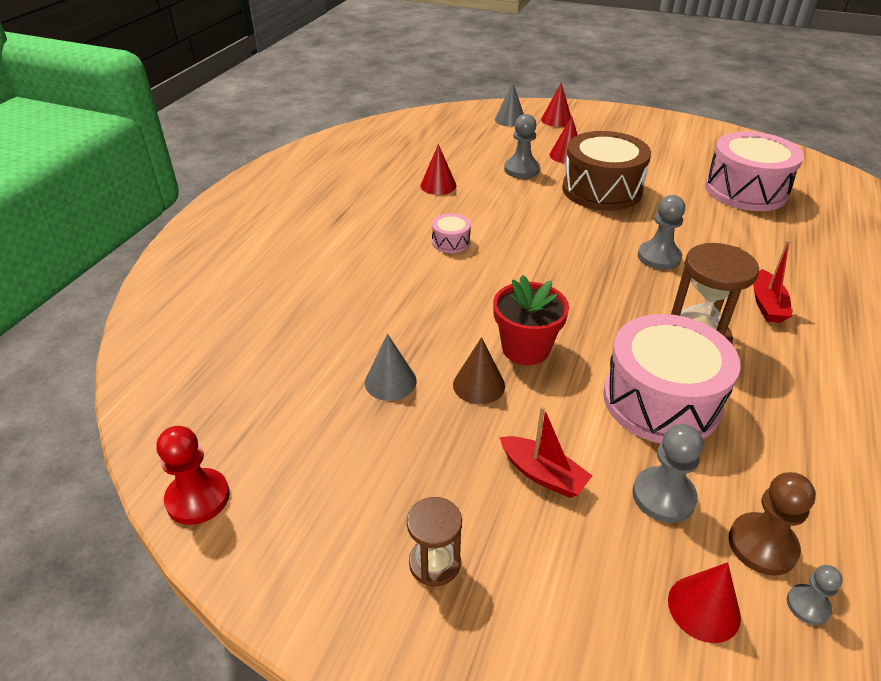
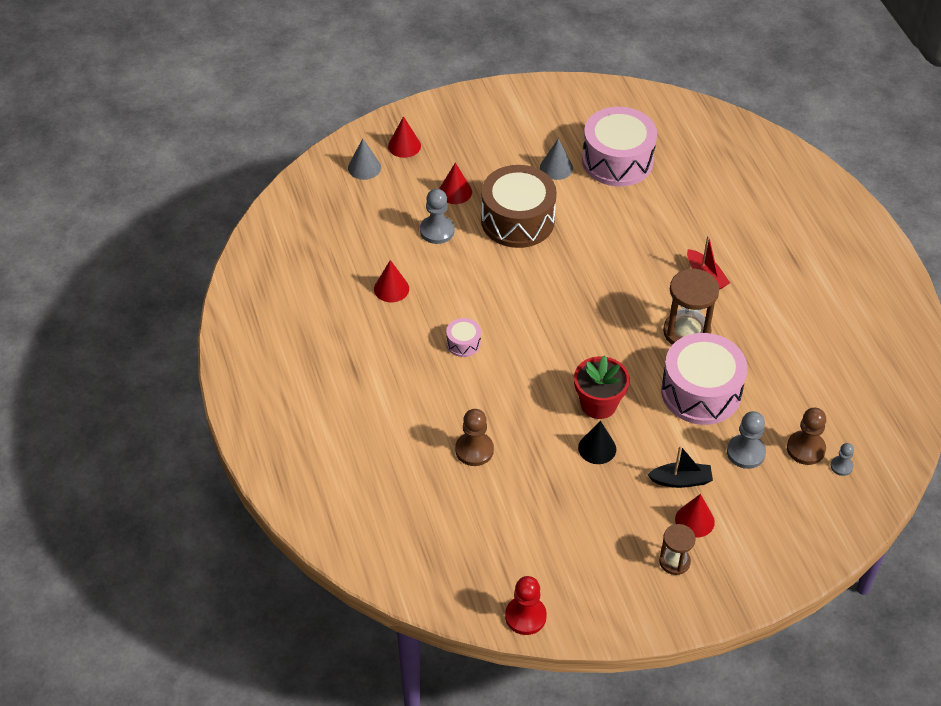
camera: 40 degrees left, 10 degrees up
(356, 319) = (474, 450): none -> brown pawn
(390, 381) = (546, 480): grey cone -> grey cone (556, 167)
(479, 385) = (597, 448): brown cone -> black cone
(543, 474) = (681, 480): red boat -> black boat
(659, 257) = (612, 271): grey pawn -> none
(703, 608) = (802, 498): red cone -> red cone (694, 520)

